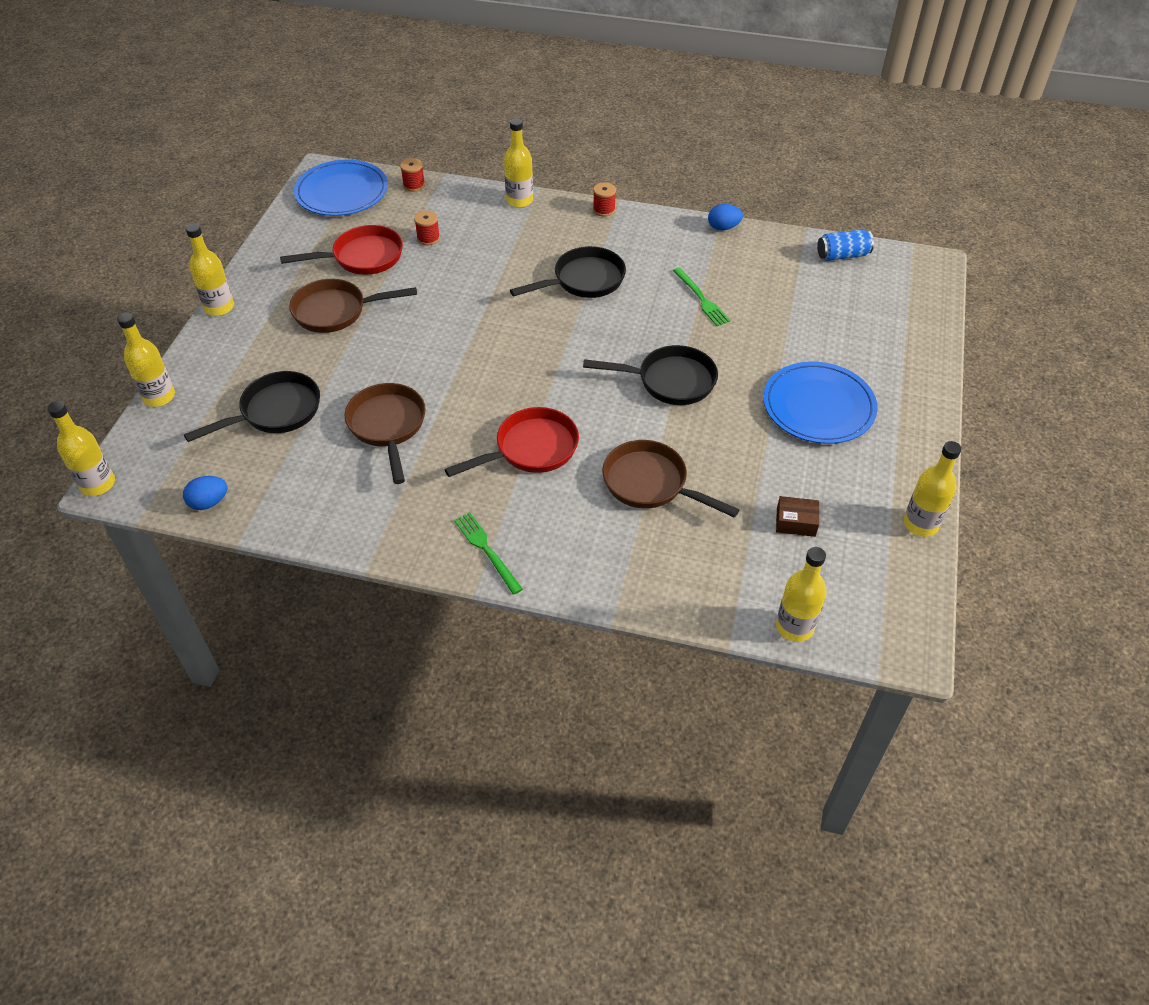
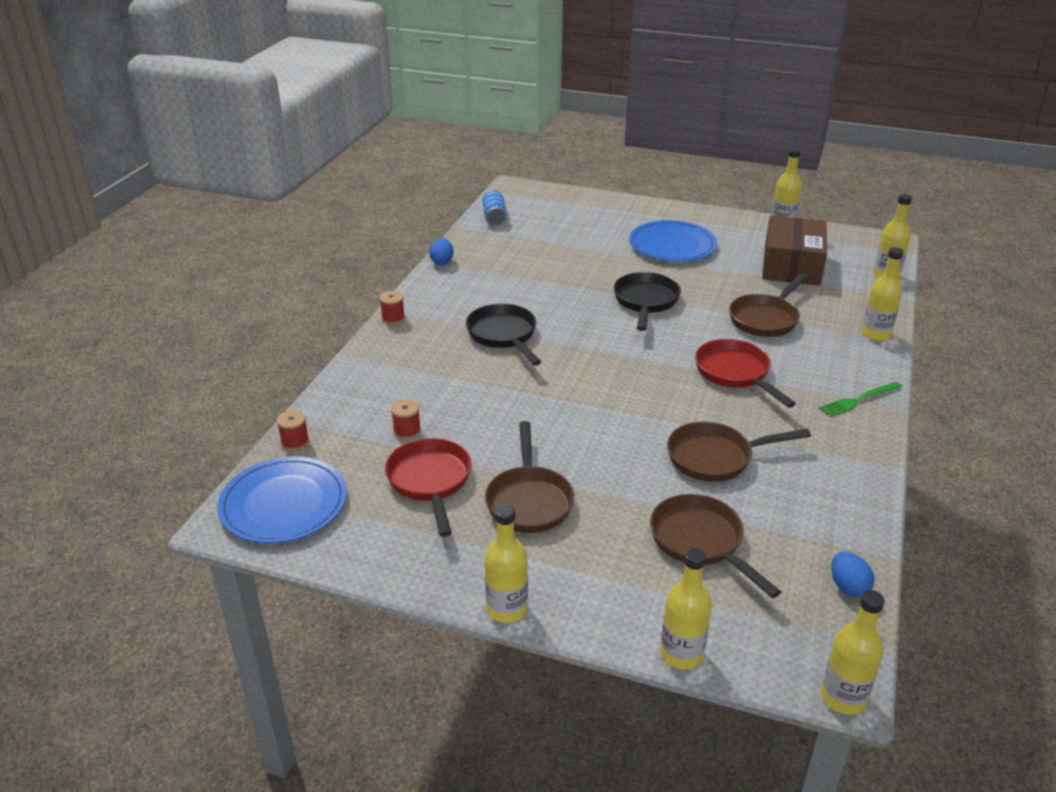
camera: 85 degrees left, 15 degrees down
(275, 412) = (700, 542): black pan -> brown pan
(519, 200) = (357, 367): yellow bottle -> yellow bottle (875, 334)
(701, 298) = (539, 280): green fork -> none
(796, 522) = (791, 265): brown box -> brown box, size x2.45

